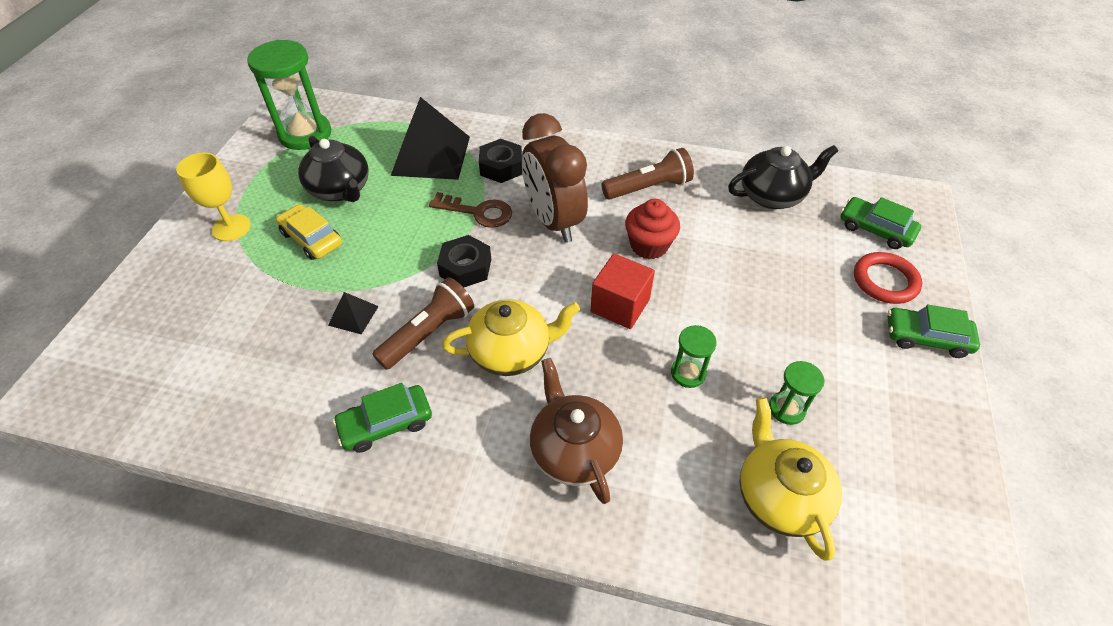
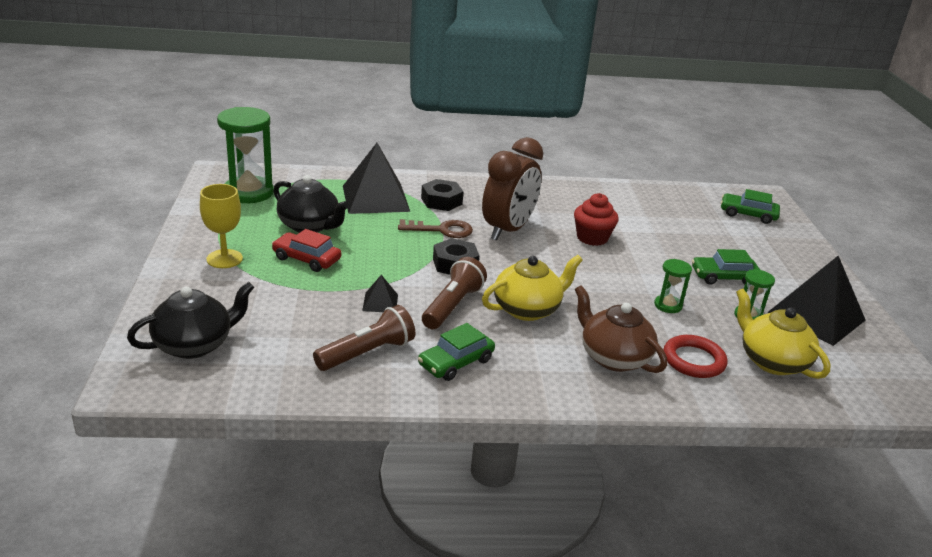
camera: 20 degrees left, 20 degrees down
(312, 238) = (306, 259): yellow car -> red car
(553, 221) = (508, 230): brown clock -> brown clock turned 105 degrees counterclockwise
(620, 305) = (593, 274): red cube -> none
(648, 188) = (569, 204): brown flashlight -> brown flashlight (367, 353)
(772, 195) = (664, 202): black teapot -> black teapot (195, 345)
(884, 425) = (816, 316): none -> black pyramid
(885, 281) = (771, 241): red ring -> red ring (693, 360)
(926, 338) = (816, 268): green car -> green car (723, 277)

